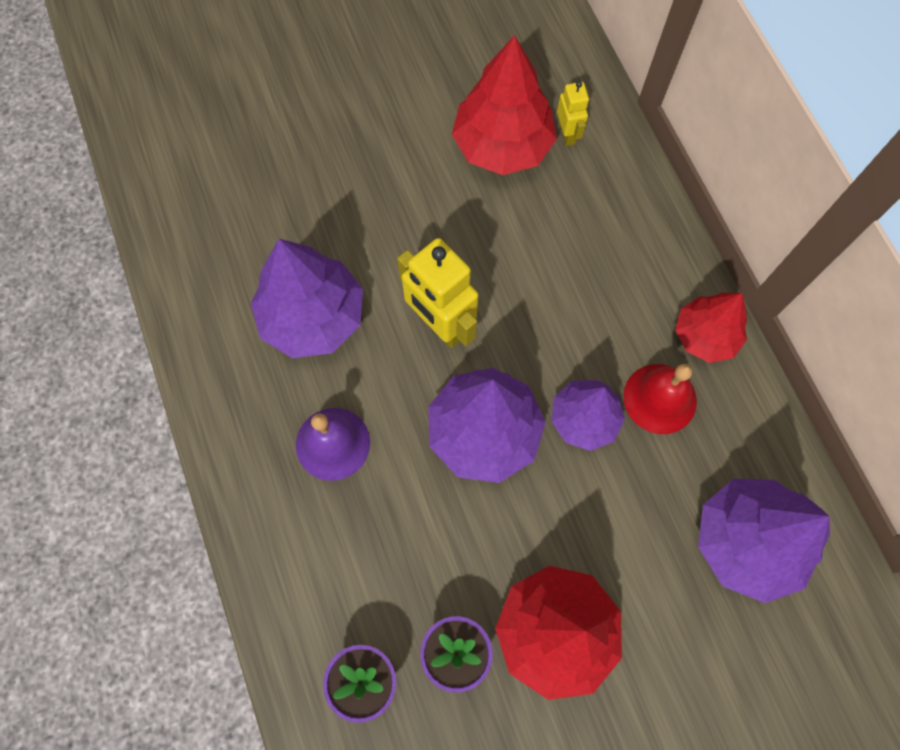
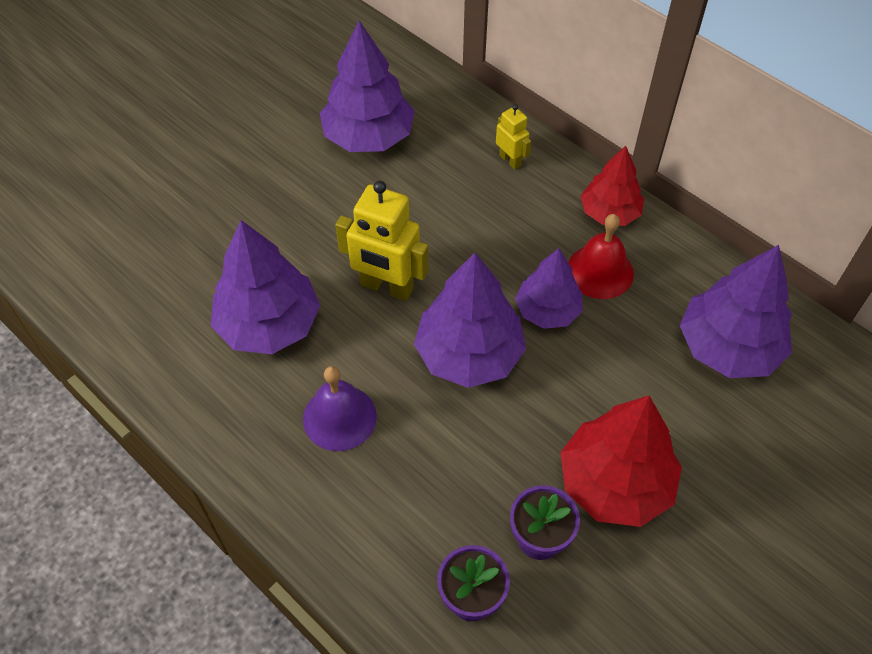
camera: 25 degrees left, 15 degrees down
(502, 145) = (368, 136): red tree -> purple tree
(567, 134) = (418, 110): yellow robot -> yellow robot (510, 160)

